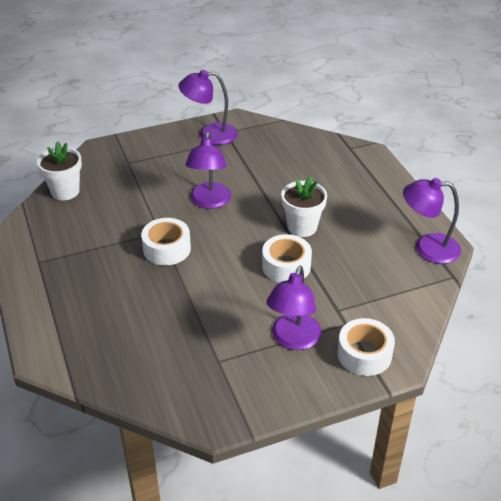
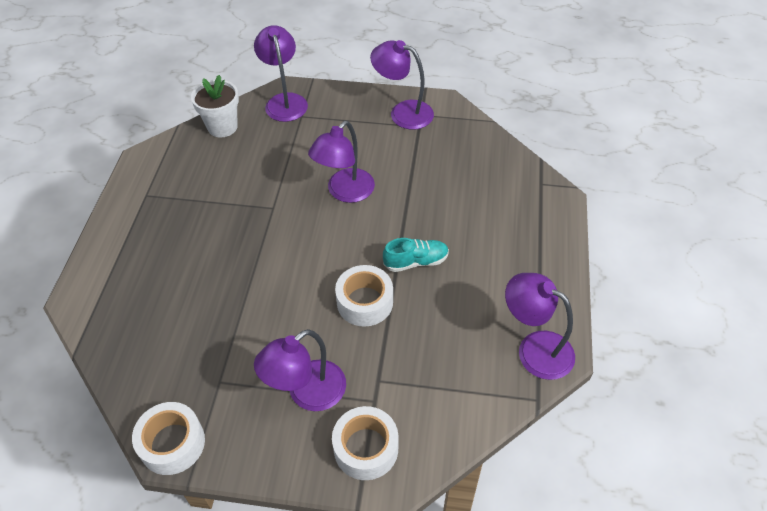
camera: 30 degrees right, 10 degrees up
(104, 157) = (284, 101): none -> purple lamp
(167, 249) = (265, 230): white tape -> white tape (172, 443)
(302, 227) = (416, 261): white flower pot -> turquoise shoe

